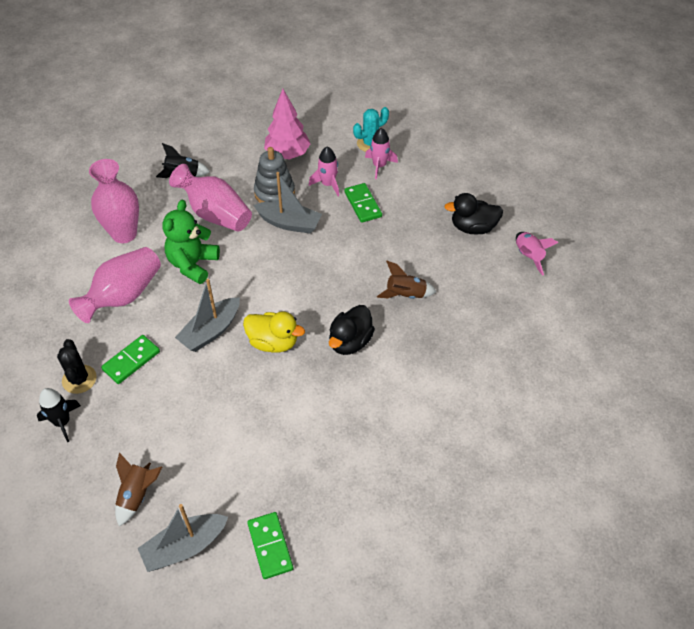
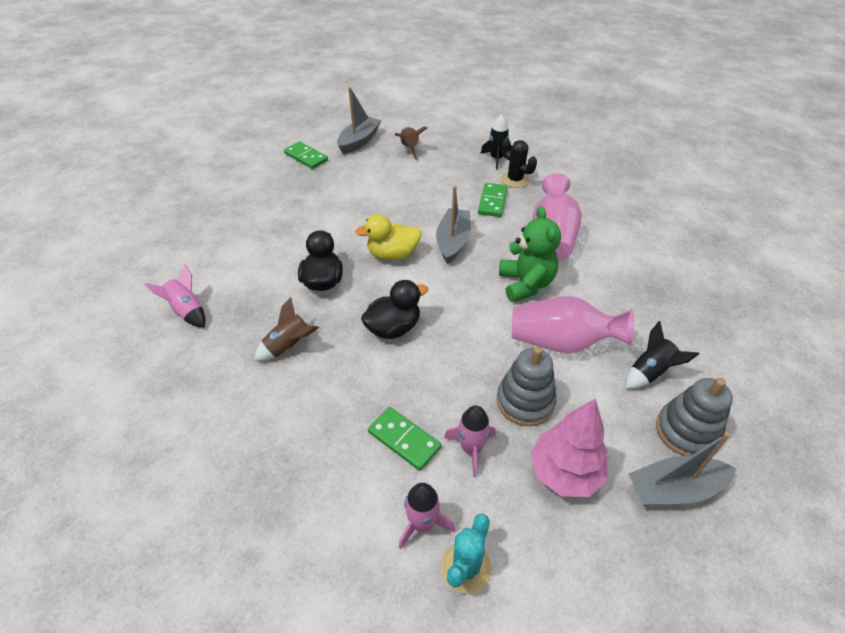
camera: 150 degrees right, 5 degrees down
(124, 234) = (620, 282): pink vase -> none
(202, 143) = (686, 431): none -> grey stacking toy
(289, 223) = (473, 369): grey boat -> grey boat (674, 489)
(473, 228) = (234, 476): black duck -> black duck (393, 328)
(528, 256) = (143, 465): pink rocket -> pink rocket (187, 311)

